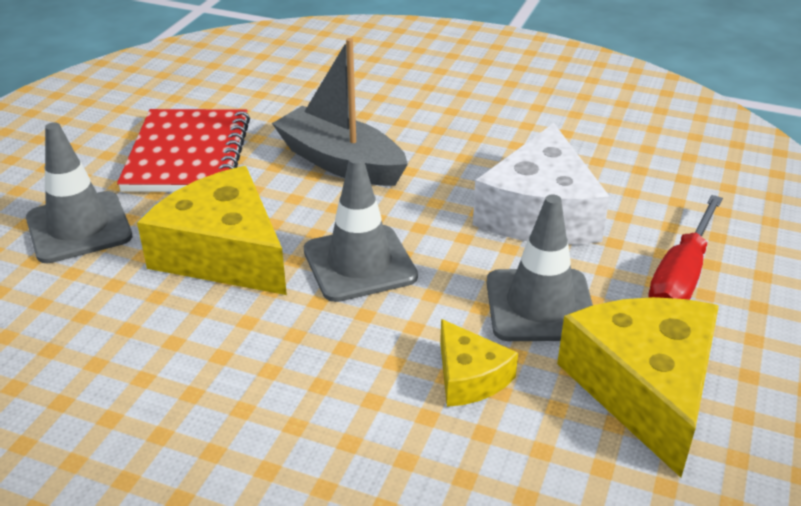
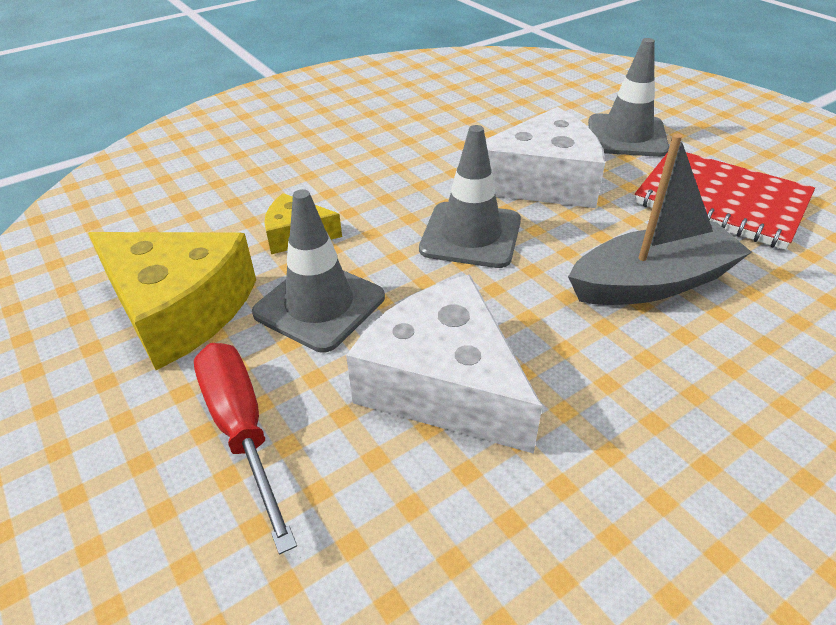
camera: 125 degrees right, 5 degrees up
(224, 253) = (542, 181): yellow cheese -> white cheese

